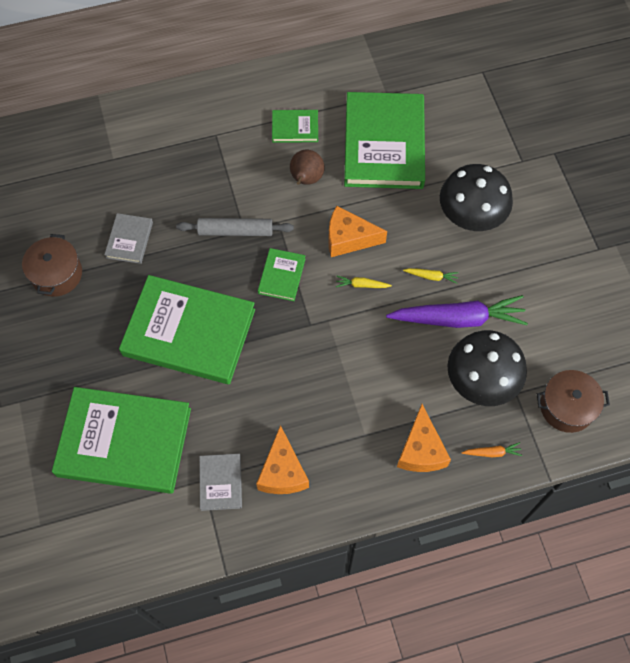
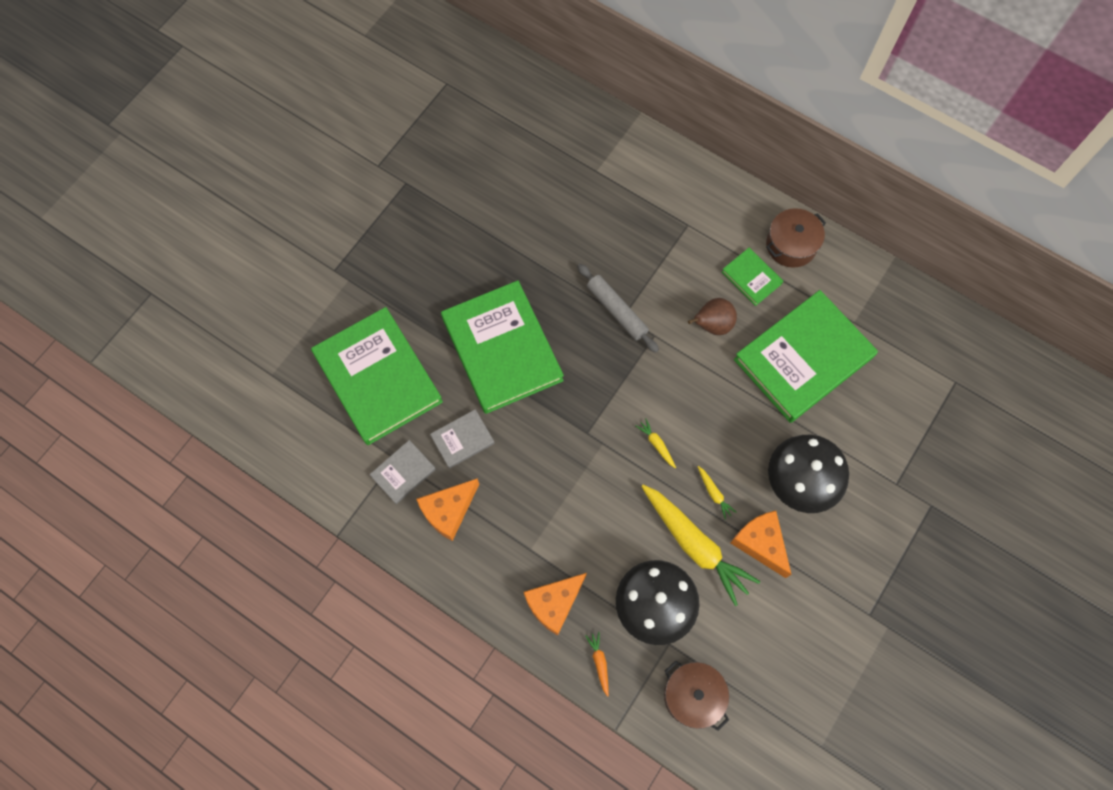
camera: 50 degrees right, 5 degrees up
(56, 274) = (466, 217): brown pot -> brown pot (791, 245)
(129, 240) = (539, 242): grey book -> grey book (462, 439)
(281, 276) = (609, 377): green book -> none
(349, 238) = (689, 401): orange cheese -> orange cheese (760, 543)
(458, 319) = (695, 545): purple carrot -> yellow carrot
(492, 452) = (599, 663): orange carrot -> orange carrot turned 150 degrees counterclockwise

